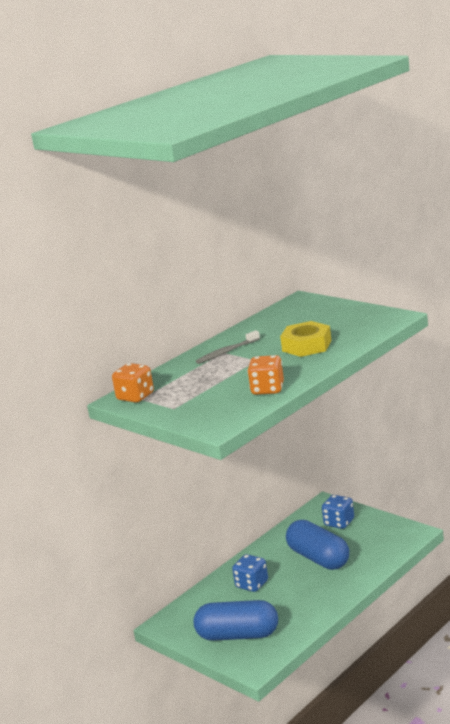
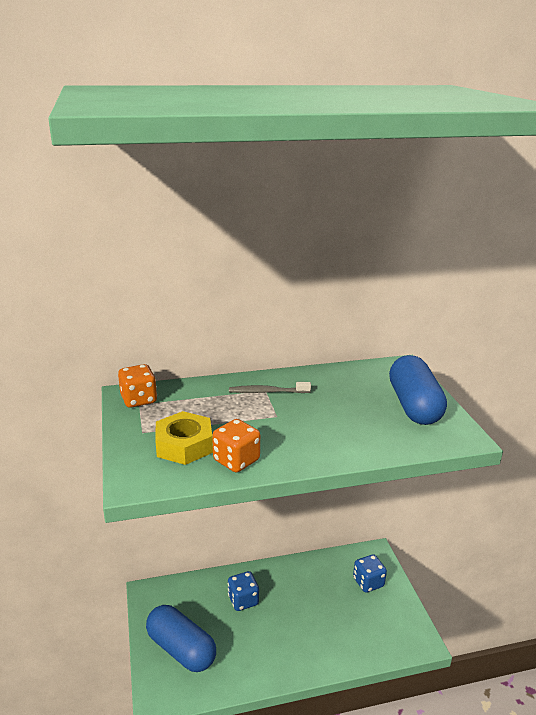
camera: 30 degrees right, 5 degrees up
(306, 346) = (338, 425): yellow nut -> yellow nut (184, 445)
(318, 558) = (317, 611): blue capsule -> blue capsule (414, 406)

